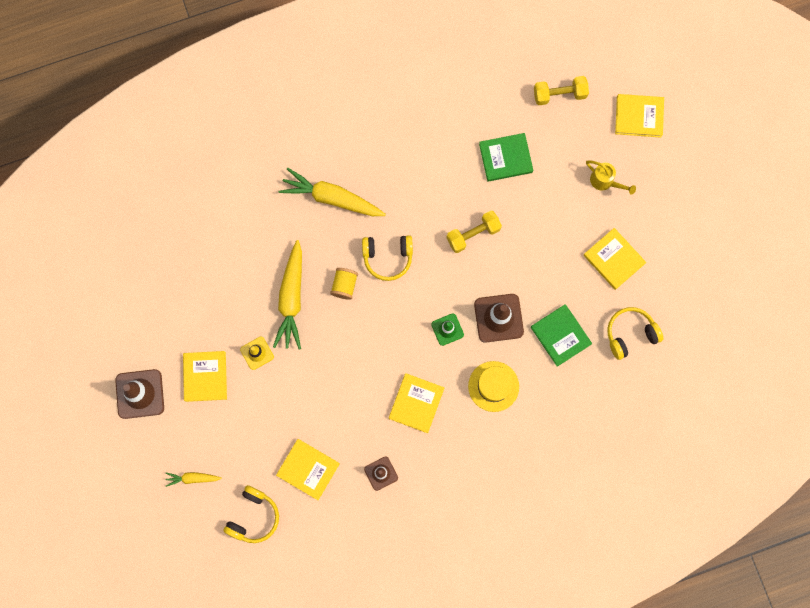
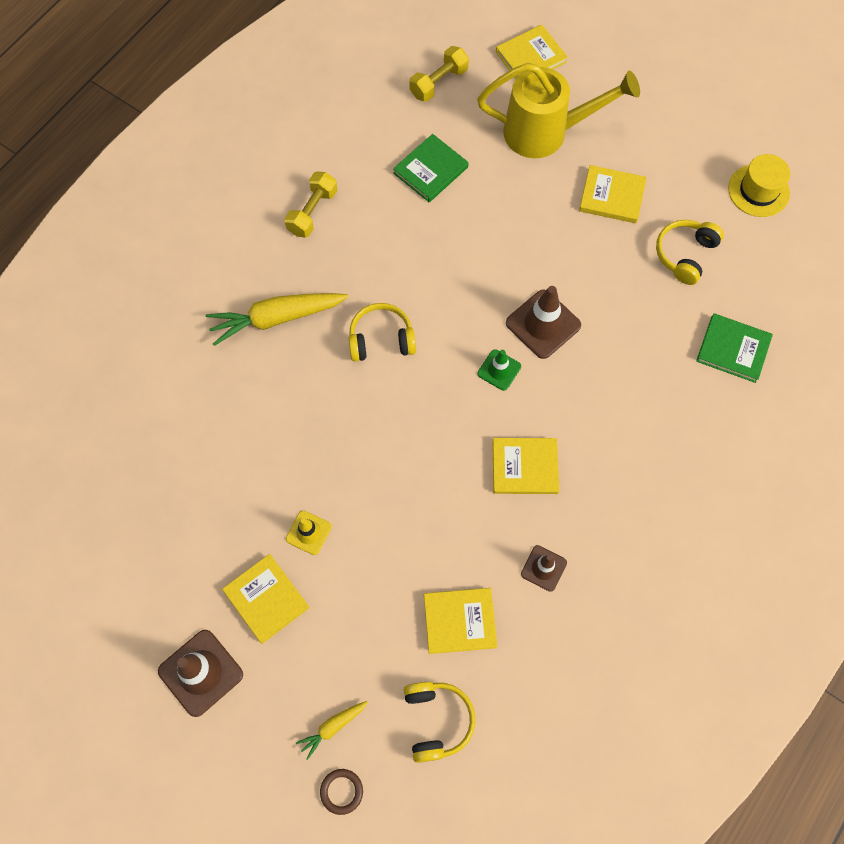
camera: 35 degrees left, 10 degrees down
(173, 517) = (341, 791): none -> brown ring
(292, 298) = (306, 448): yellow carrot -> none
(344, 285) = (355, 397): yellow spool -> none
(387, 257) = (381, 339): yellow headphones -> yellow headphones turned 150 degrees counterclockwise
(416, 403) = (524, 467): yellow book -> yellow book turned 75 degrees counterclockwise
(473, 234) = (453, 261): yellow dumbbell -> yellow dumbbell (312, 212)
(493, 386) = (591, 395): yellow hat -> yellow hat (758, 190)
(560, 335) = (618, 300): green book -> green book (733, 349)
(605, 181) = (545, 132): yellow watering can -> yellow watering can, size x2.21

